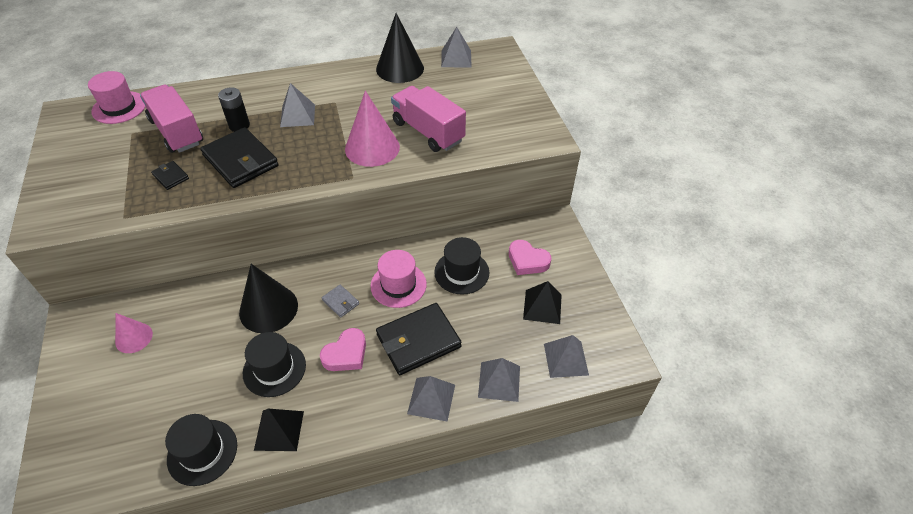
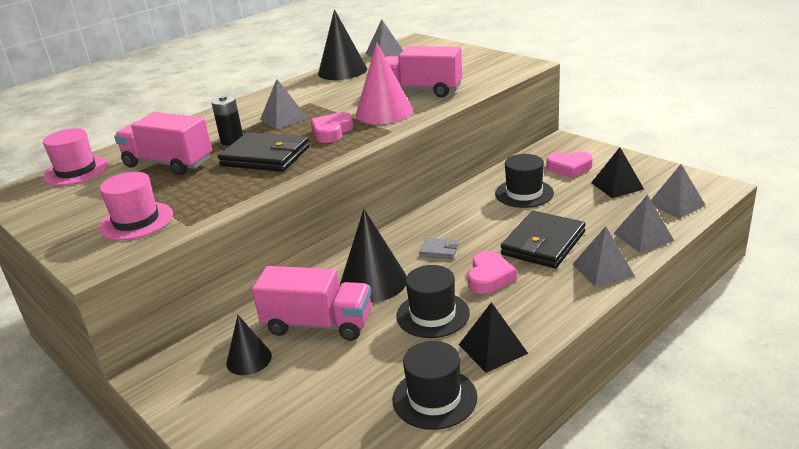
camera: 25 degrees left, 20 degrees down
(134, 338) = (249, 359): pink cone -> black cone
(171, 177) = (203, 187): black wallet -> none
(199, 330) = (318, 324): none -> pink truck
(311, 154) = (331, 132): none -> pink heart
(398, 285) = (479, 221): pink hat -> pink hat (136, 221)

